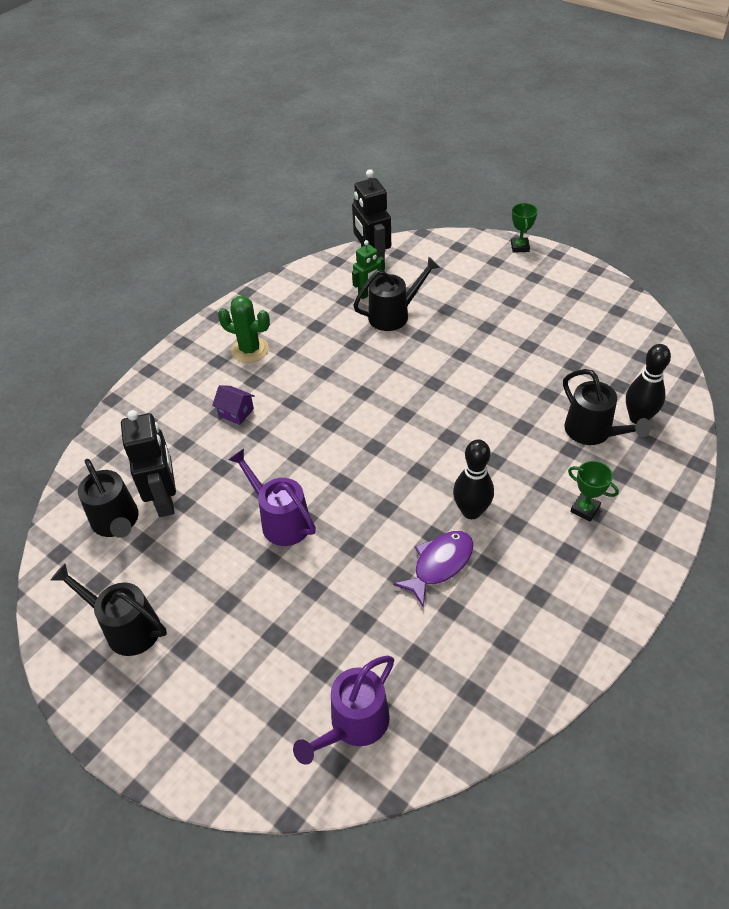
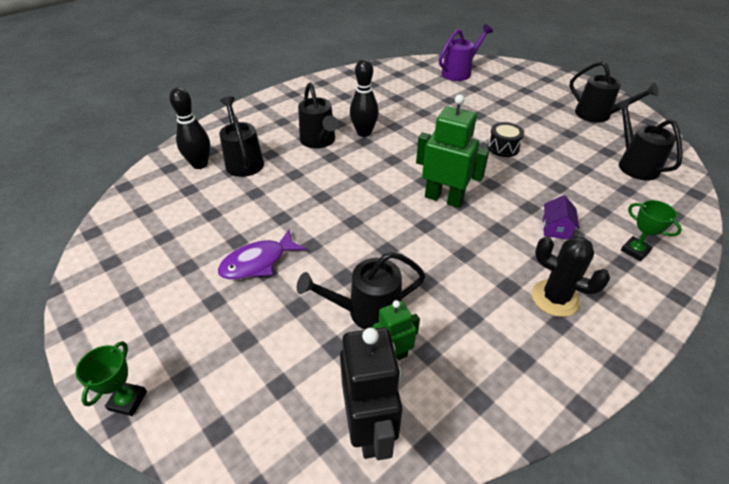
camera: 170 degrees left, 5 degrees down
(165, 499) = (600, 172): black robot -> none
(236, 412) = (555, 228): purple house -> purple house turned 60 degrees clockwise
(250, 350) = (555, 298): green cactus -> black cactus
(280, 520) = (503, 147): purple watering can -> black drum
(349, 426) = (444, 198): none -> green robot
(439, 564) = (396, 113): purple fish -> purple fish (258, 262)
(522, 483) = (319, 141): none -> black watering can
(585, 509) = (287, 123): green trophy -> green trophy (635, 251)

